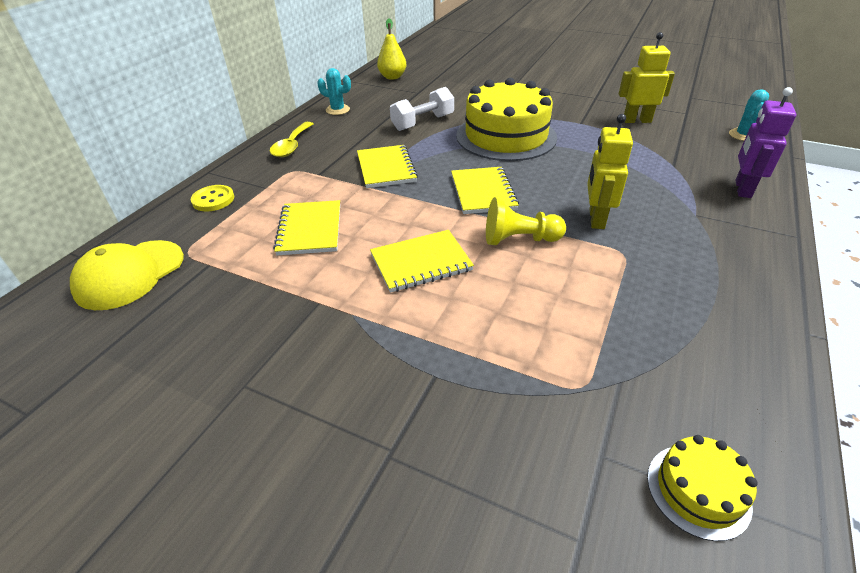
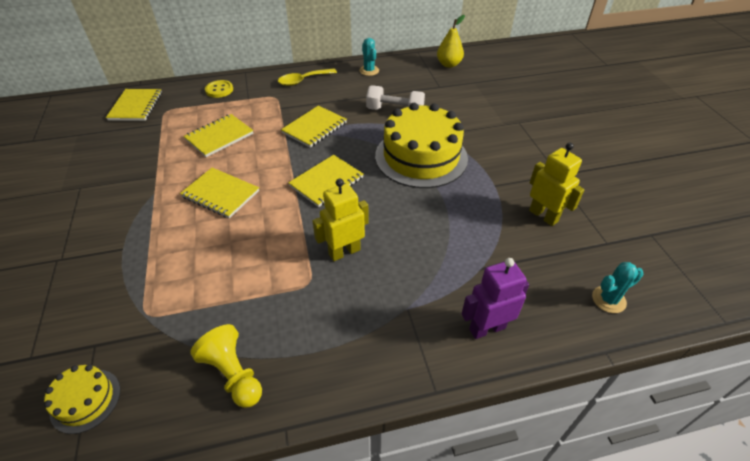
camera: 50 degrees right, 5 degrees up
(130, 274) = (136, 106): yellow cap -> yellow notebook
(519, 239) = (282, 224): yellow pawn -> yellow pawn (233, 374)

